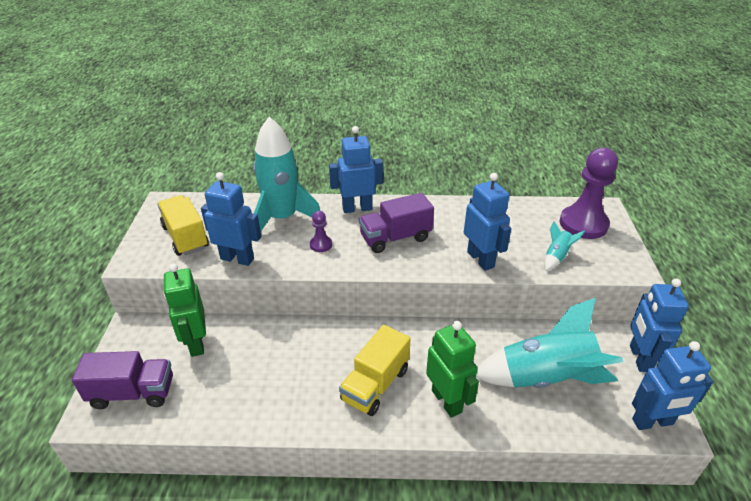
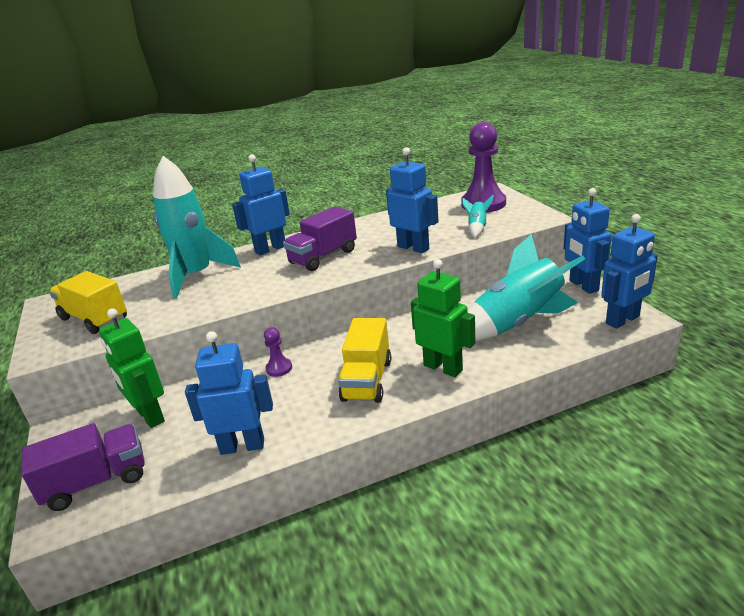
camera: 20 degrees left, 10 degrees down
(237, 258) = (167, 316): blue robot -> blue robot (242, 446)
(321, 245) = (251, 282): purple pawn -> purple pawn (279, 368)

